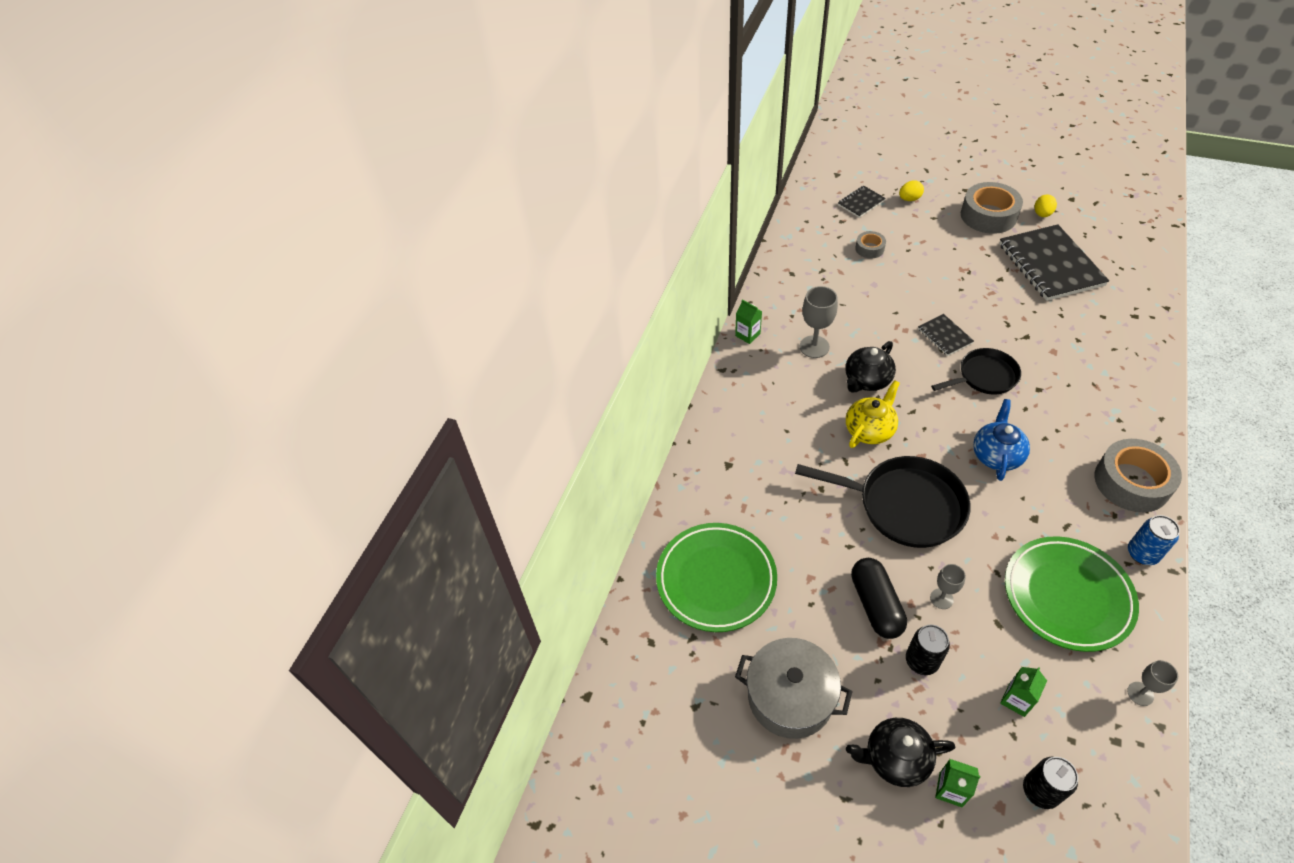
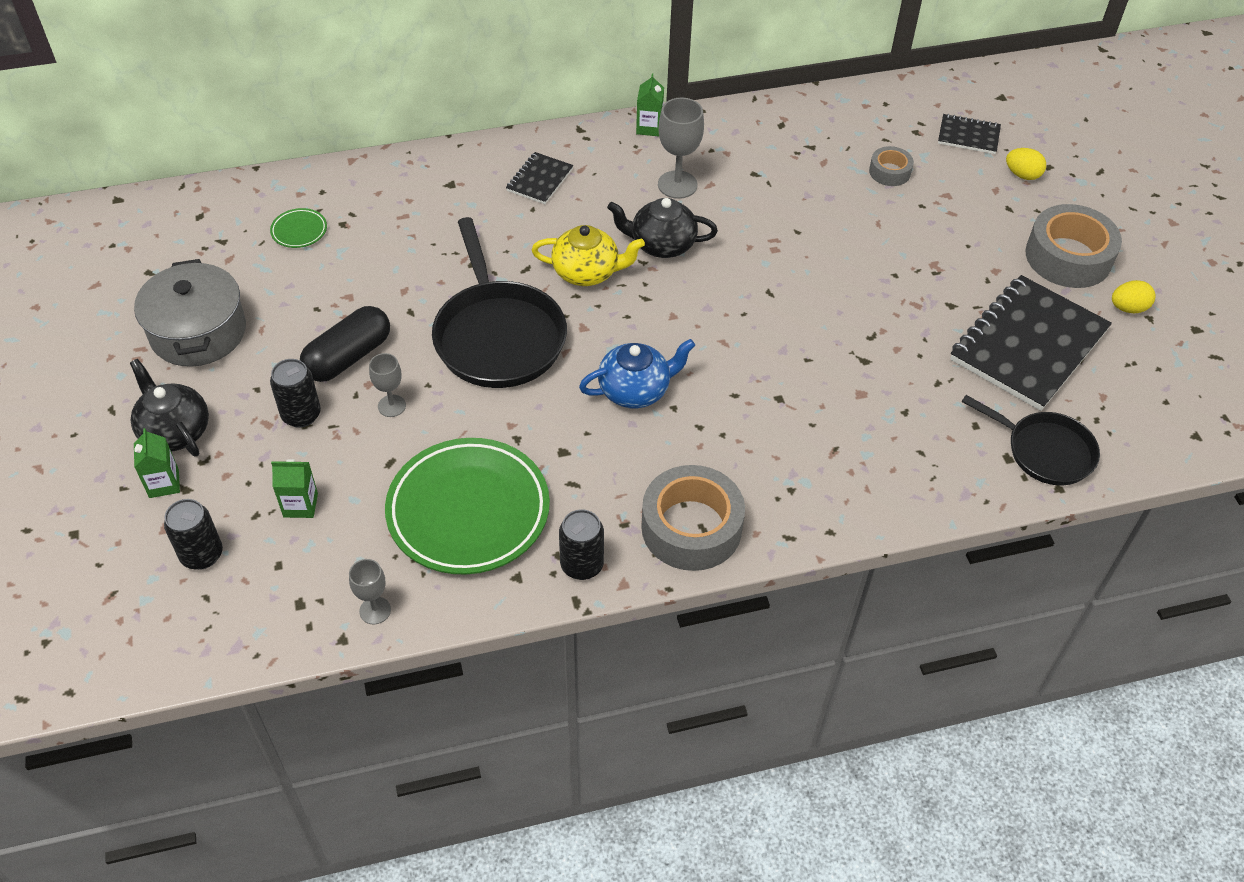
camera: 50 degrees right, 0 degrees up
(716, 580) = (299, 231): green plate -> green plate, size x0.41
(944, 336) = (795, 286): black notebook -> black notebook (539, 180)
(984, 376) = (757, 342): black pan -> black pan (1044, 451)
(1142, 553) = (582, 565): blue can -> black can

